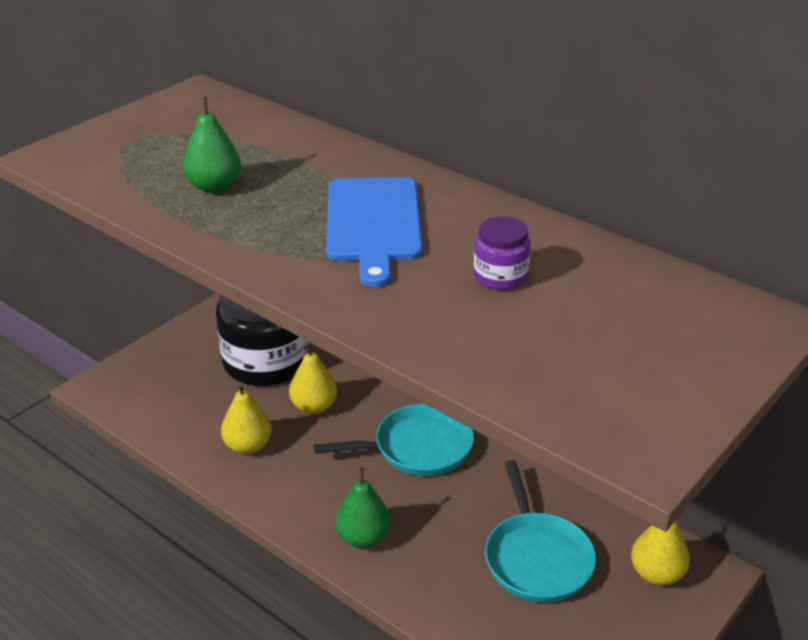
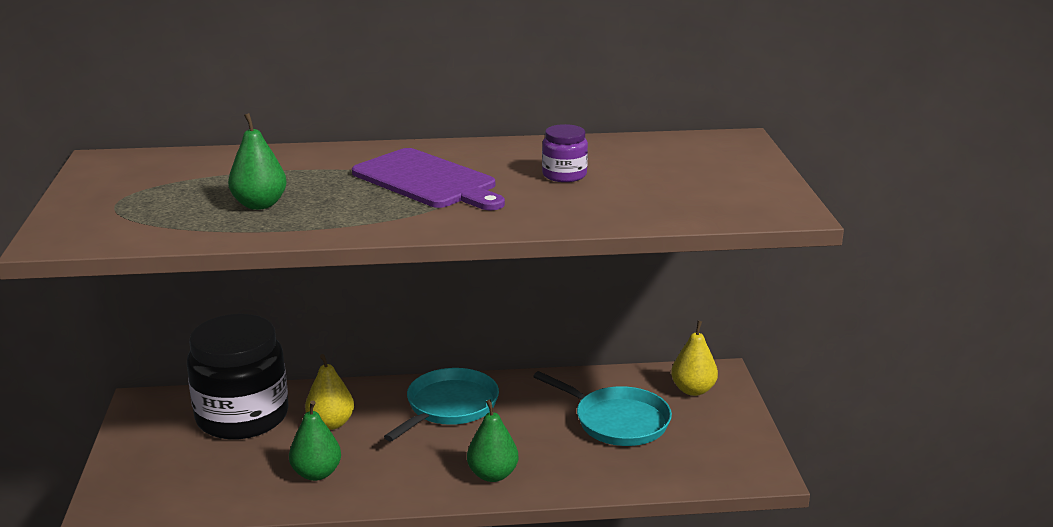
camera: 45 degrees left, 10 degrees down
(248, 446) = (316, 473): yellow pear -> green pear
(373, 224) = (428, 181): blue cutting board -> purple cutting board

